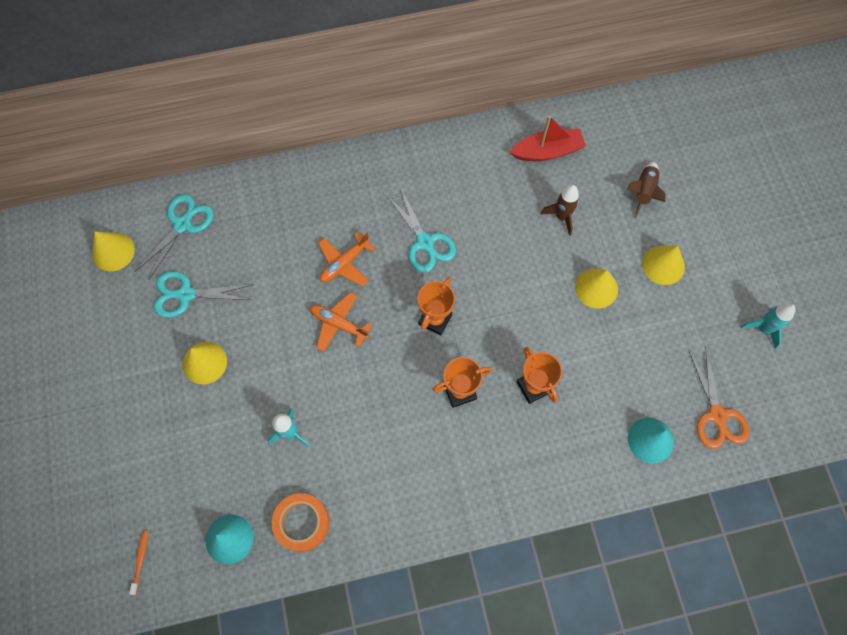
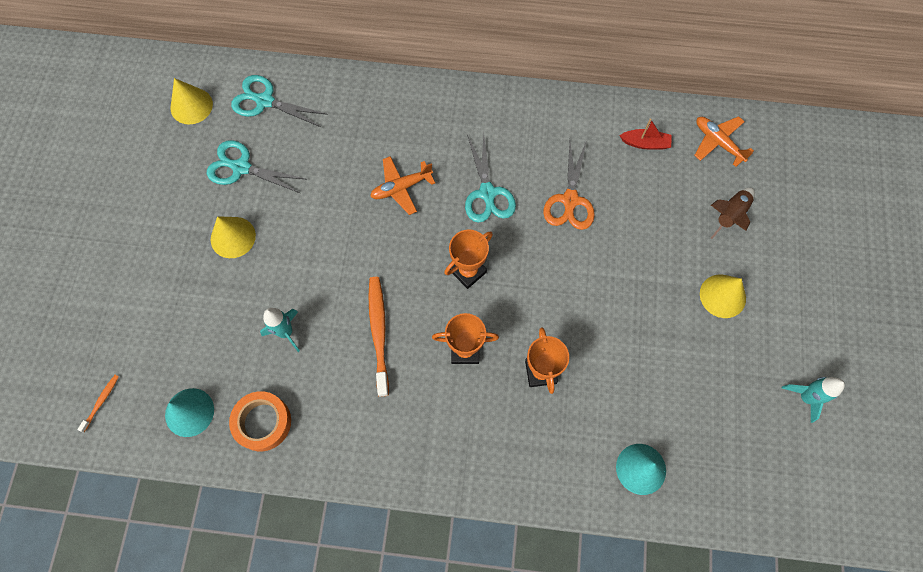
camera: 20 degrees right, 0 degrees up
(183, 224) = (264, 101): turquoise scissors -> turquoise scissors turned 120 degrees counterclockwise
(339, 324) = (373, 244): orange plane -> orange plane (718, 142)
(376, 403) = (379, 333): none -> orange toothbrush
(547, 151) = (645, 143): red boat -> red boat, size x0.64
(561, 217) = (635, 213): brown rocket -> none
(596, 288) = (643, 295): yellow cone -> none
(717, 415) = (722, 469): orange scissors -> orange scissors (570, 200)

